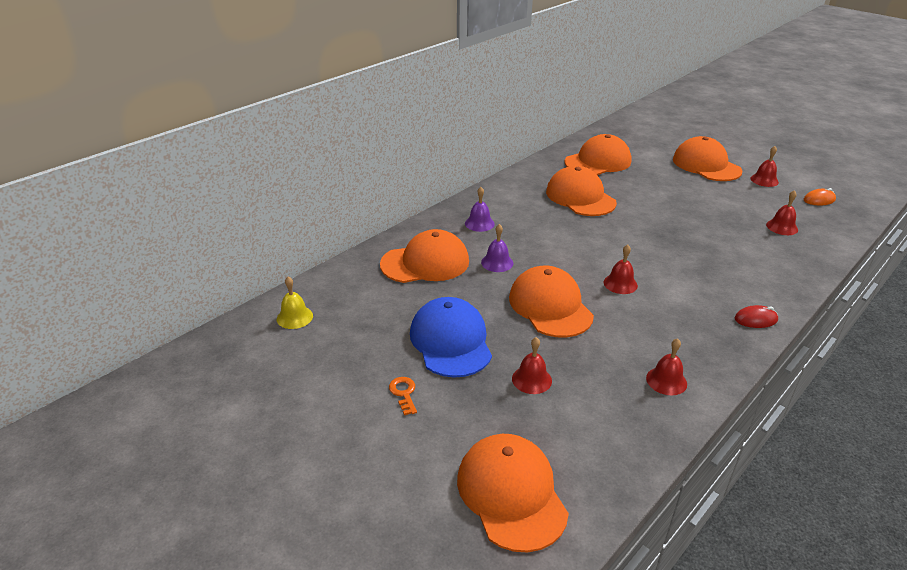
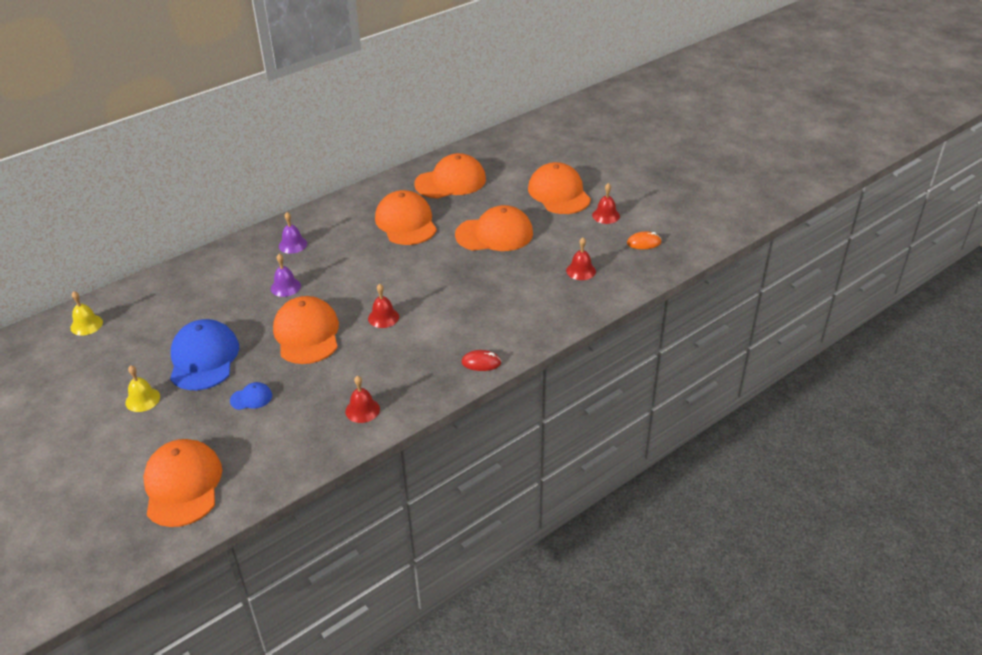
camera: 10 degrees right, 5 degrees up
(403, 393) = (142, 399): orange key -> yellow bell
(425, 263) = (222, 282): orange cap -> orange cap (494, 234)
(531, 379) = (251, 398): red bell -> blue cap

